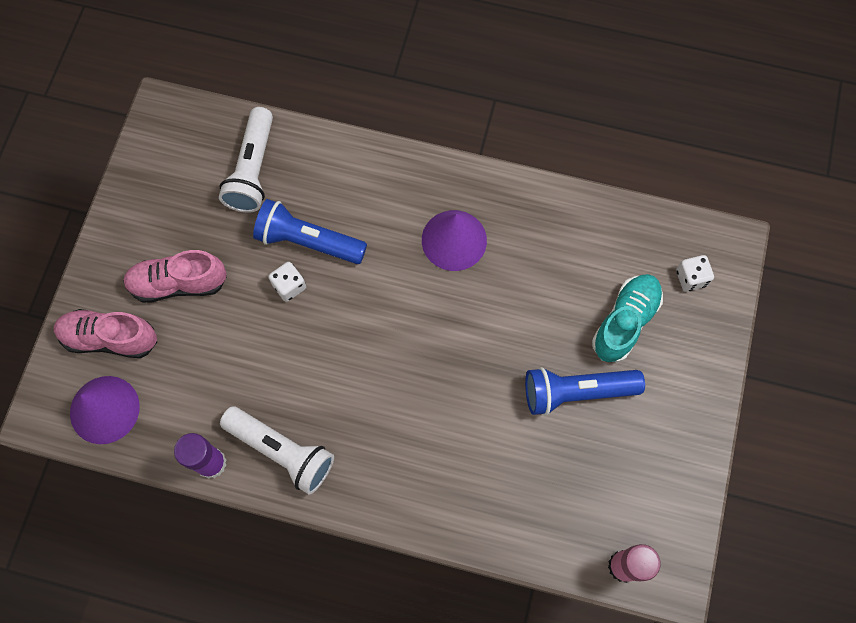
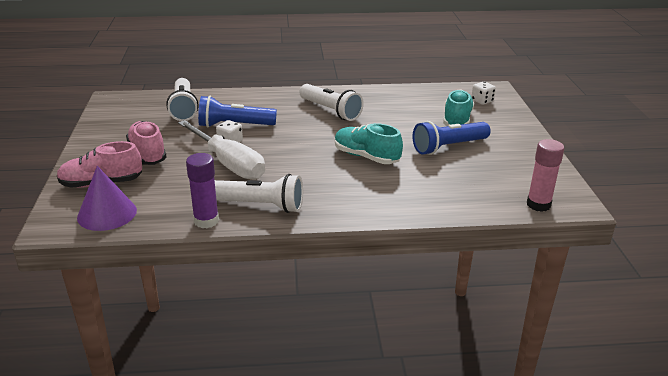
camera: 20 degrees left, 40 degrees down
(178, 283) = (148, 154): pink shoe -> pink shoe turned 90 degrees clockwise
(272, 342) = (229, 164): none -> white screwdriver
(454, 240) = (330, 111): purple cone -> white flashlight
(454, 381) = (366, 157): none -> turquoise shoe

